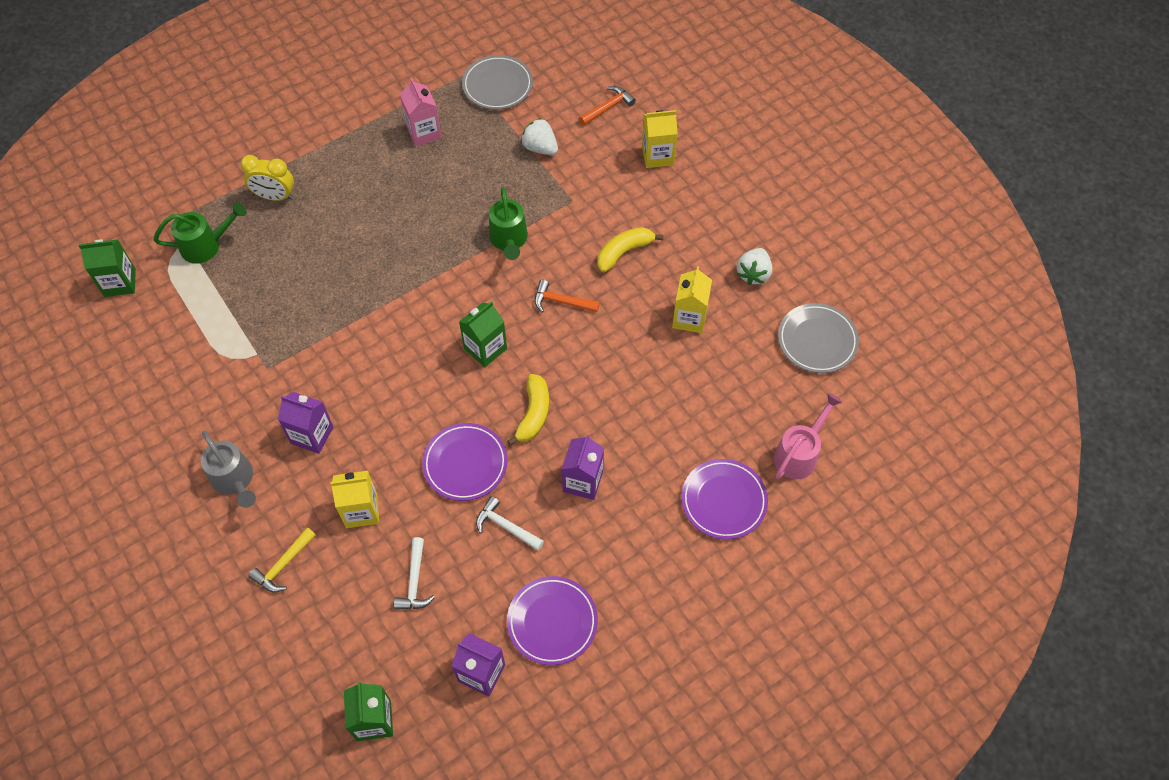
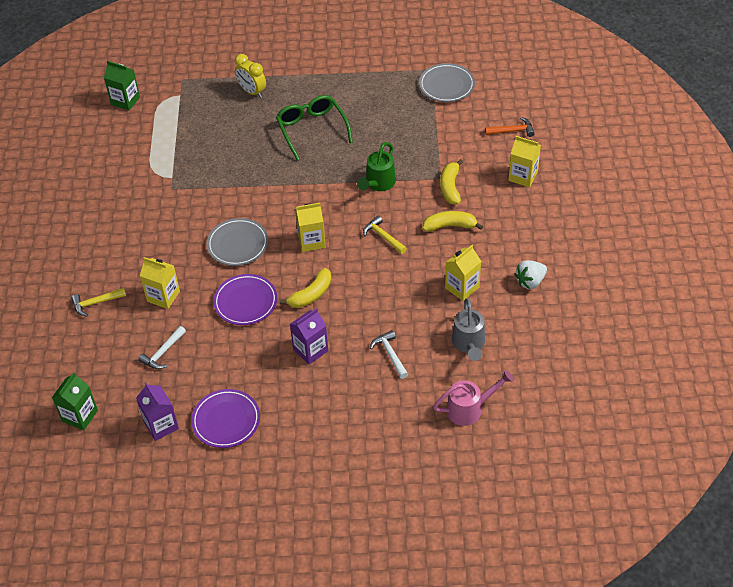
camera: 35 degrees right, 10 degrees down
(206, 245) = (190, 102): green watering can -> none
(235, 480) = (105, 242): grey watering can -> grey watering can (469, 344)
(312, 435) = (168, 239): purple carton -> none
(383, 210) = (312, 129): none -> green glasses
(424, 132) = (375, 93): pink carton -> none
(485, 348) = (311, 241): green carton -> yellow carton
(506, 526) = (242, 351): white hammer -> white hammer (390, 354)
(540, 148) = (444, 136): white strawberry -> none
(561, 301) = (383, 236): orange hammer -> yellow hammer
(591, 206) = (450, 187): none -> yellow banana
(723, 501) = (393, 410): purple plate -> none
(817, 340) = (541, 345): grey plate -> grey plate (238, 244)

